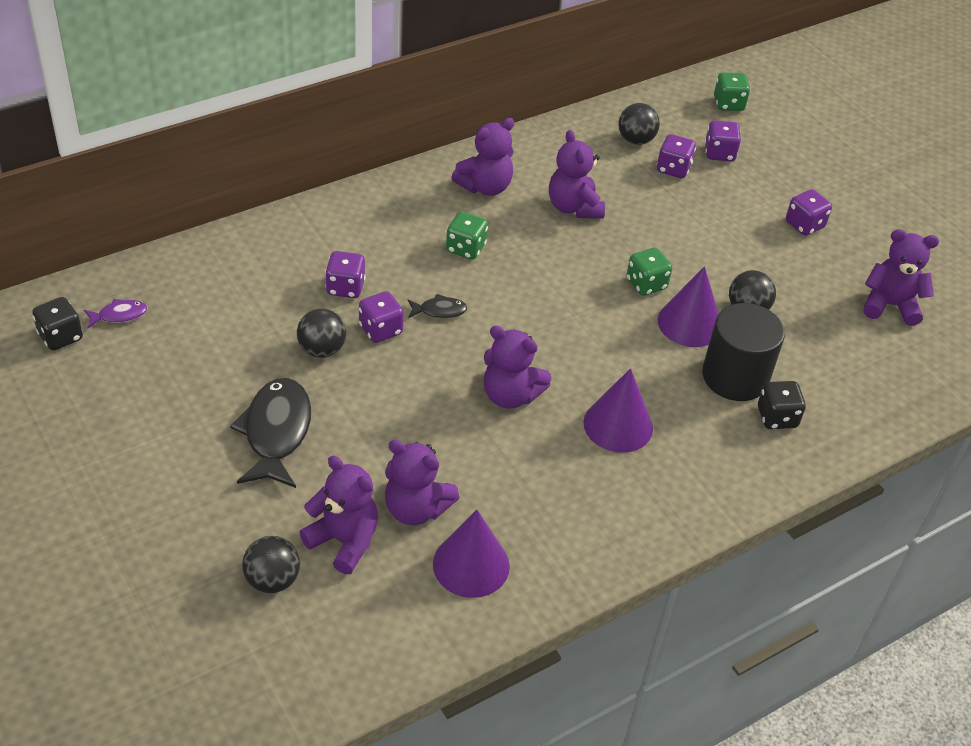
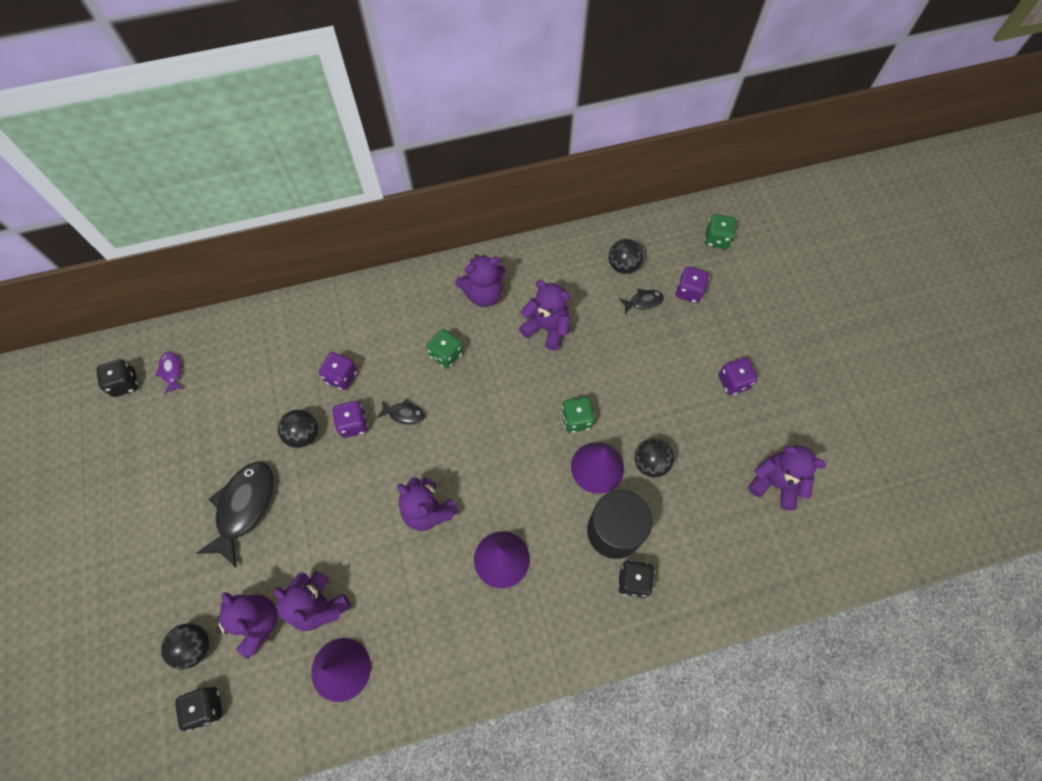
camera: 20 degrees right, 20 degrees up
(119, 315) = (171, 371): purple fish -> purple fish turned 105 degrees counterclockwise
(315, 636) = (206, 707): none -> black dice
(574, 207) = (546, 328): purple teddy bear -> purple teddy bear turned 120 degrees clockwise
(673, 169) = (643, 301): purple dice -> black fish

